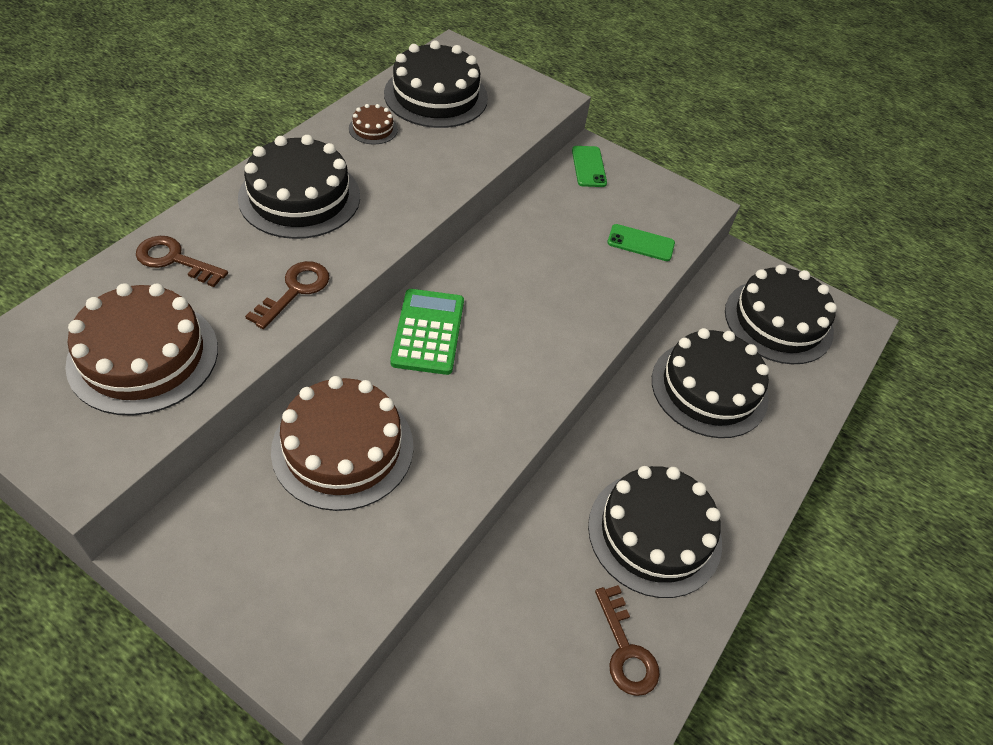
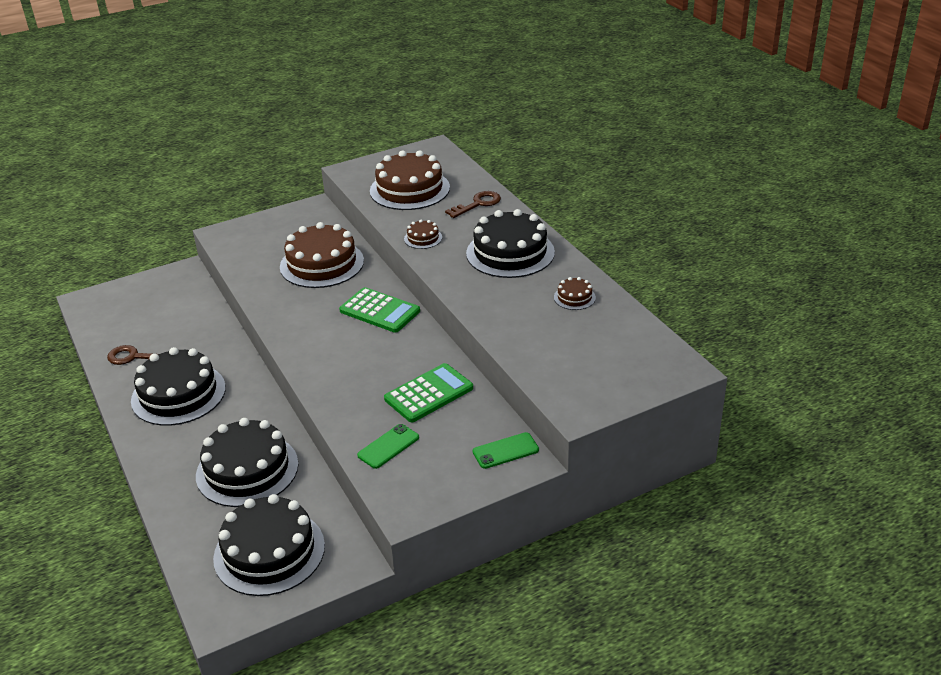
camera: 125 degrees right, 15 degrees down
(295, 290) = (423, 238): brown key -> brown cake
(436, 96) = (608, 340): black cake -> none
(549, 238) = (429, 394): none -> green calculator
(588, 167) = (505, 451): green phone -> green phone turned 45 degrees counterclockwise

